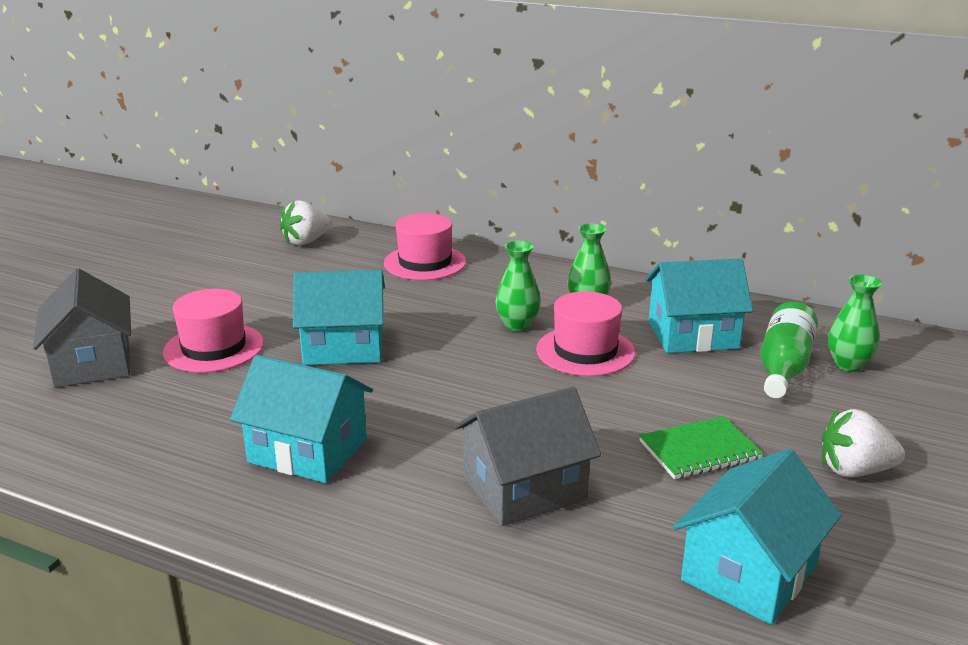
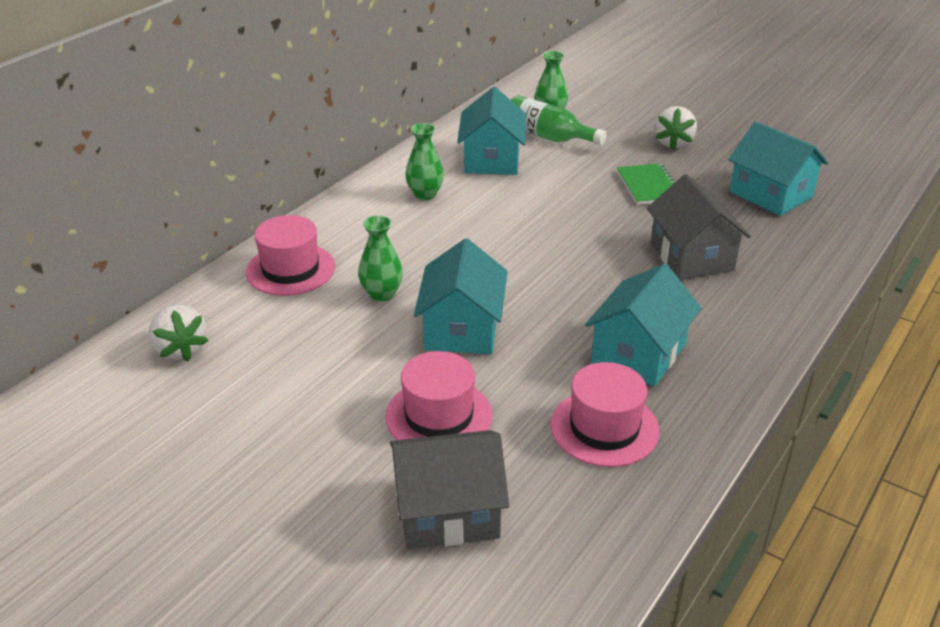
camera: 80 degrees left, 10 degrees up
(517, 325) = (450, 232): green vase -> green vase (382, 294)
(585, 351) = (505, 207): pink hat -> pink hat (604, 428)

